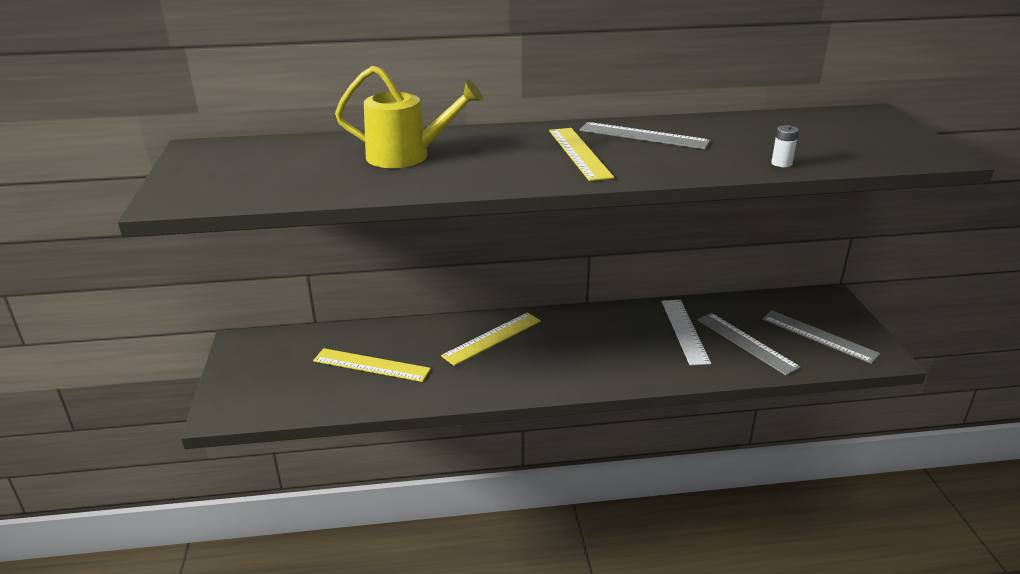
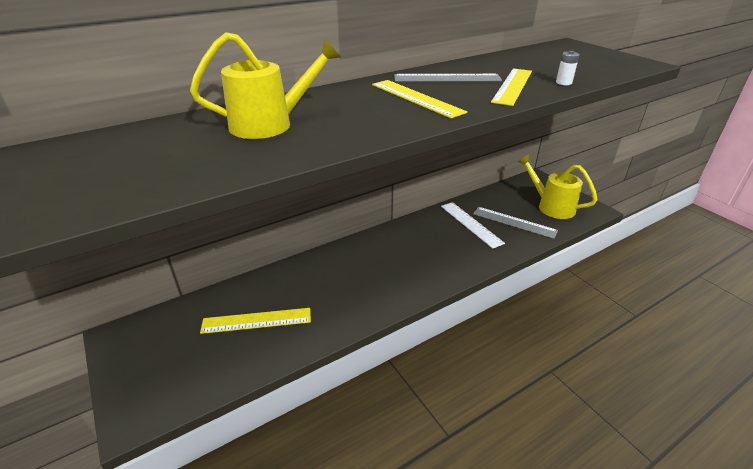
camera: 25 degrees left, 5 degrees up
(492, 338) = (342, 267): yellow ruler -> yellow ruler (512, 86)
(818, 336) = (550, 206): grey ruler -> yellow watering can

